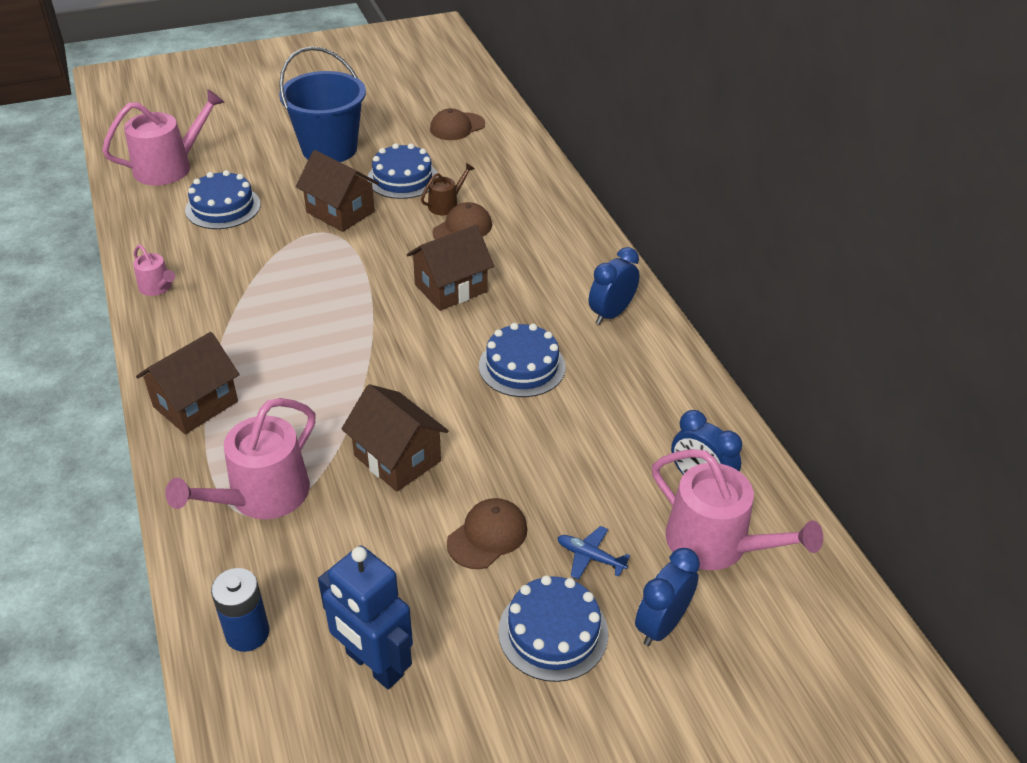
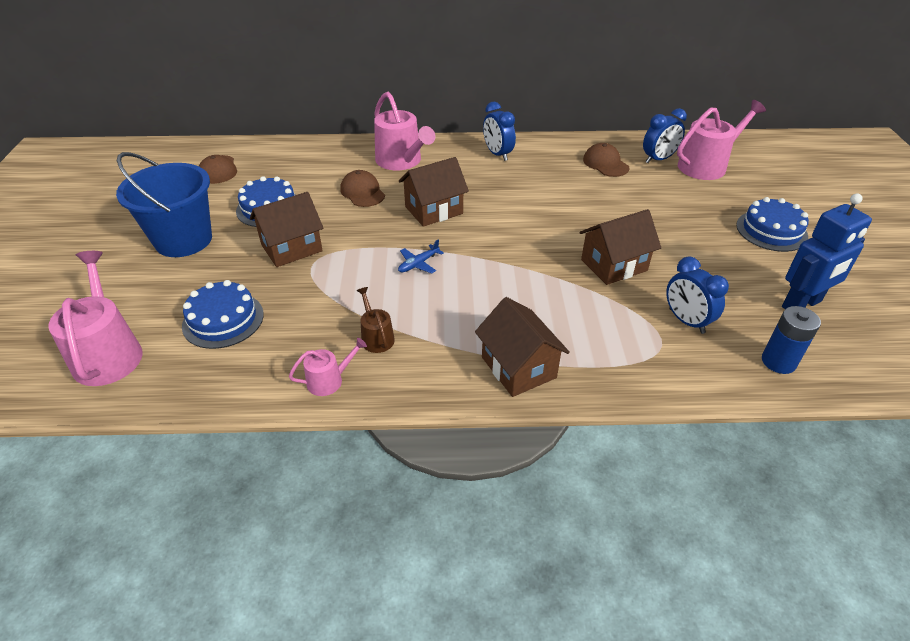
camera: 70 degrees left, 0 degrees up
(261, 496) = (640, 339): pink watering can -> pink watering can (401, 161)
(446, 205) = (325, 194): brown watering can -> brown watering can (376, 337)
(451, 288) = (433, 210): brown house -> brown house turned 75 degrees clockwise
(487, 536) = (693, 240): brown cap -> brown cap (605, 164)
(522, 366) = (536, 197): blue cake -> none
(590, 557) = (713, 206): blue plane -> blue plane (418, 264)
(661, 625) = (764, 194): blue clock -> blue clock (686, 321)

